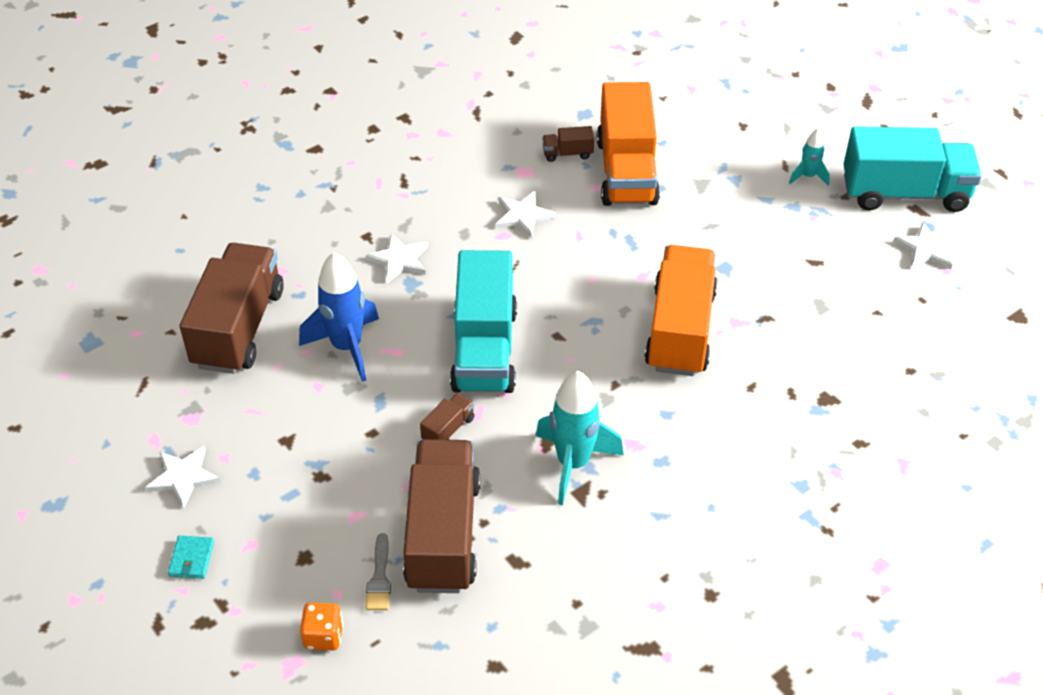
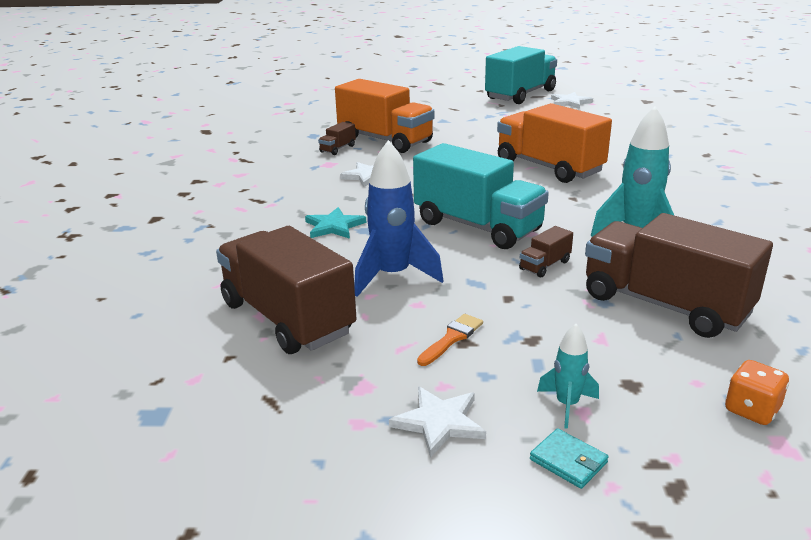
camera: 50 degrees left, 20 degrees down
(285, 431) = (452, 338): none -> orange brush
(379, 578) = (693, 352): grey brush -> none
(399, 260) = (334, 226): white star -> turquoise star
(448, 429) = (545, 265): brown truck -> brown truck turned 120 degrees counterclockwise
(808, 176) = (472, 107): turquoise rocket -> turquoise rocket (567, 405)

